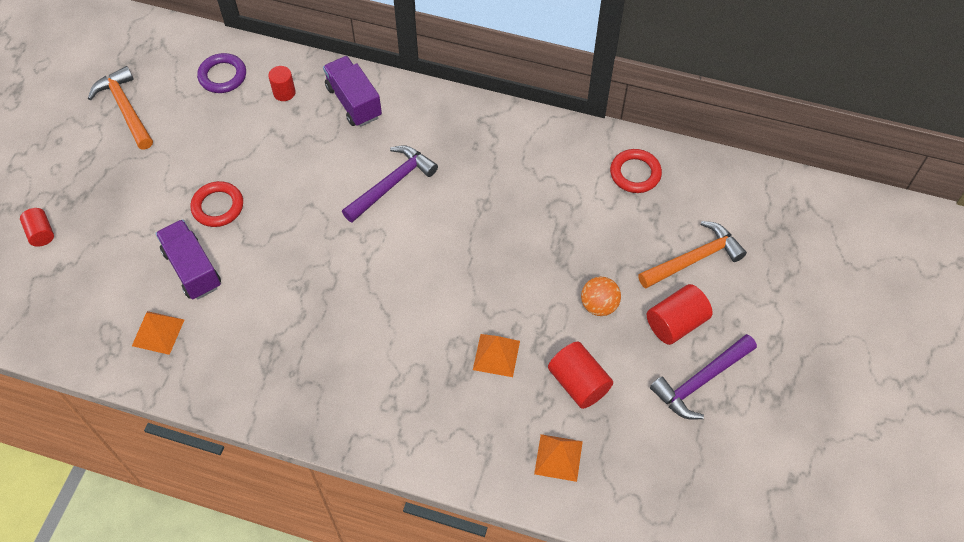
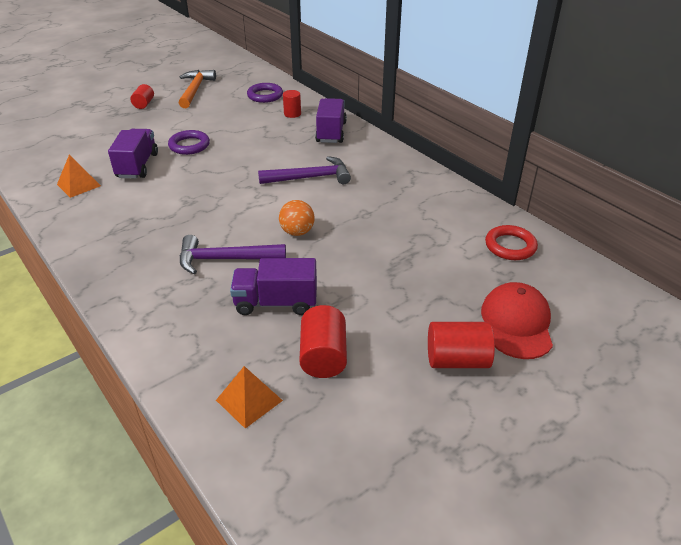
camera: 35 degrees right, 20 degrees down
(41, 233) = (83, 119): red cylinder -> red cylinder (144, 104)
(218, 206) = (189, 145): red ring -> purple ring
(496, 355) = (276, 303): orange pyramid -> purple truck
(599, 305) = (396, 313): orange ball -> orange ball (297, 232)
(694, 259) = (517, 323): orange hammer -> red cap
(700, 381) = (442, 417): purple hammer -> purple hammer (225, 259)

